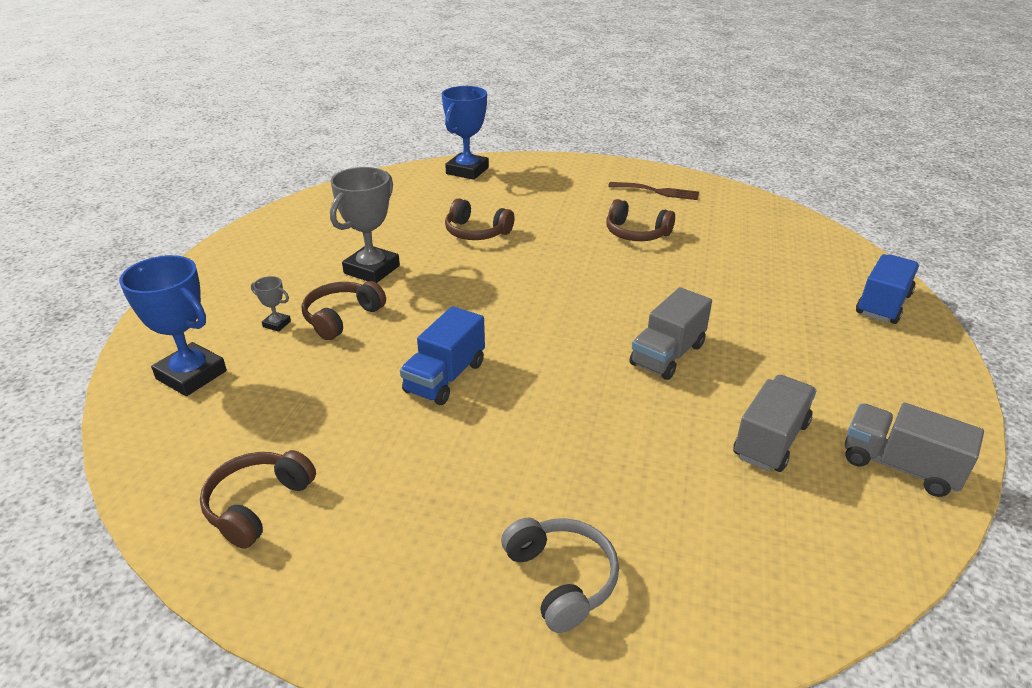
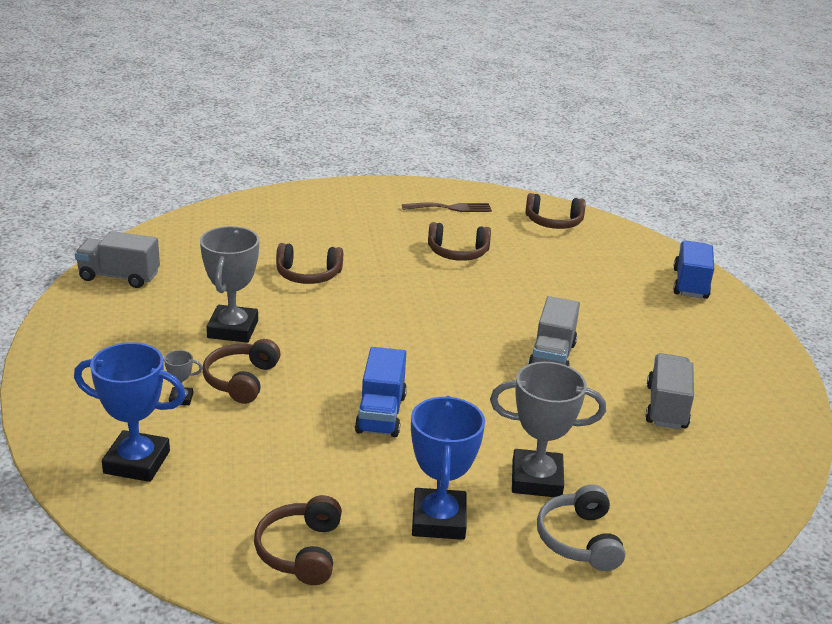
camera: 25 degrees left, 5 degrees down
(467, 171) = (249, 211): blue trophy -> blue trophy (439, 520)
(559, 489) = (536, 479): none -> grey trophy
(561, 579) = (579, 540): grey headphones -> grey headphones turned 135 degrees counterclockwise
(758, 218) = (553, 222): none -> brown headphones
(899, 466) = (761, 406): grey truck -> grey truck (119, 276)

